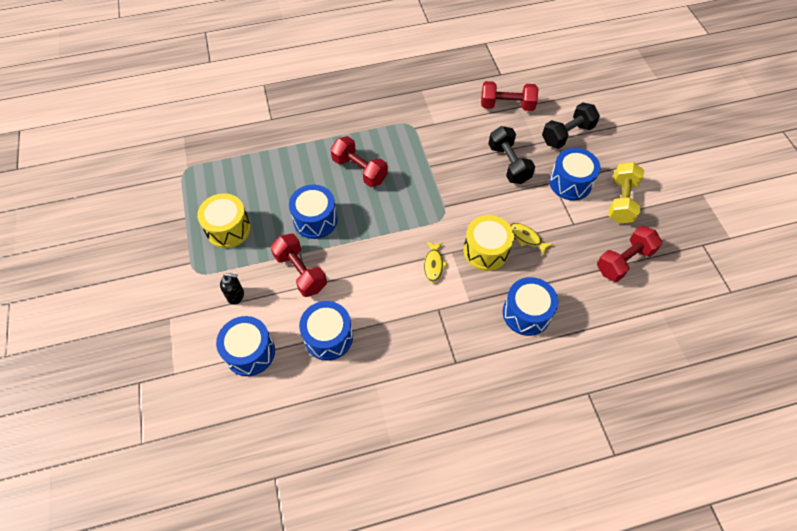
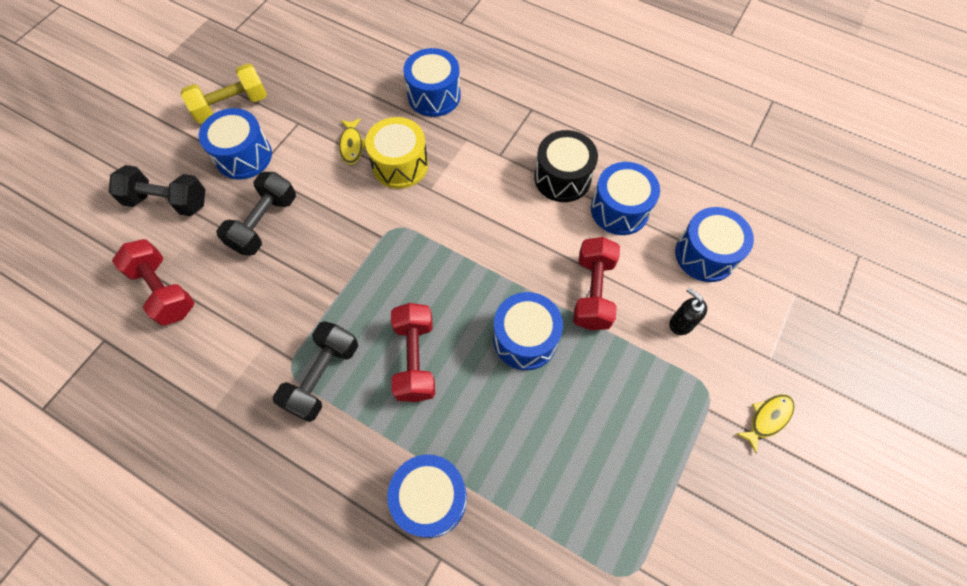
camera: 135 degrees left, 5 degrees up
(228, 229) = (633, 416): yellow drum -> none
(295, 132) = (430, 498): none -> blue drum
(384, 327) = (562, 178): none -> black drum
(392, 132) = (323, 377): none -> black dumbbell
(433, 265) = (460, 192): yellow fish -> yellow fish (767, 419)
(624, 261) = (307, 67): red dumbbell -> none

